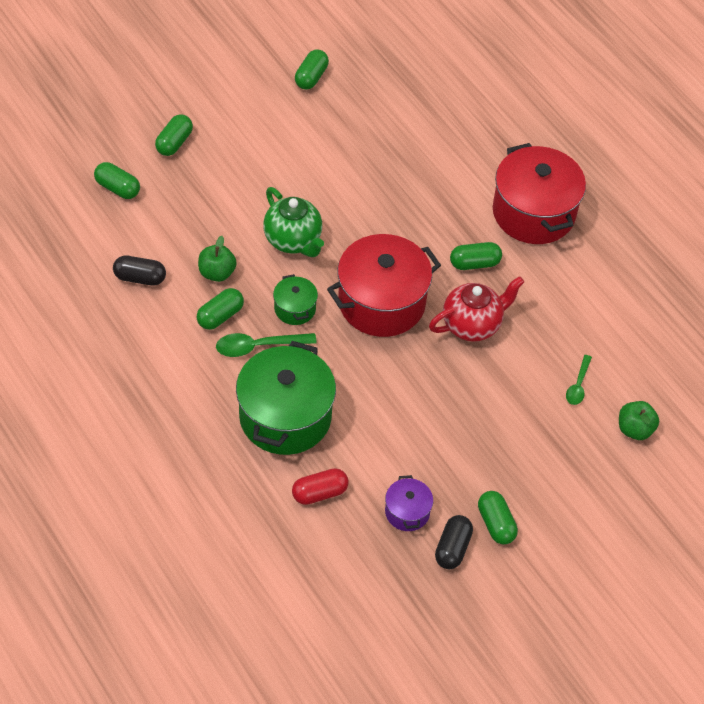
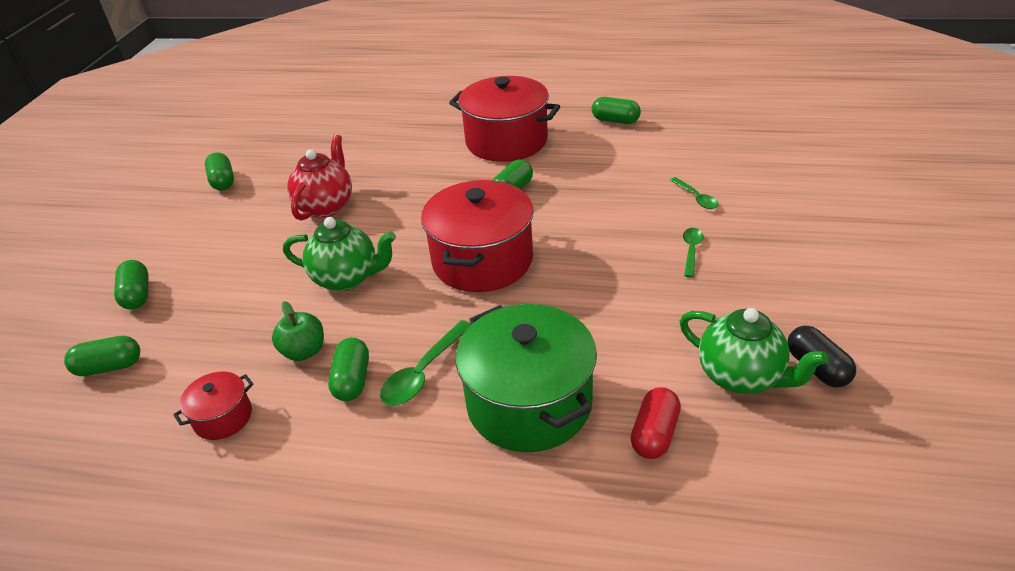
camera: 40 degrees left, 15 degrees down
(140, 278) = (223, 417): black capsule -> red pot
(295, 309) = (416, 320): green pot -> none
(407, 512) = (741, 377): purple pot -> green teapot
(472, 325) = (570, 222): red teapot -> red teapot (326, 206)
(496, 524) = (809, 321): green capsule -> green capsule (615, 120)
(509, 418) = (691, 251): none -> green spoon
(634, 429) = (771, 191): green apple -> none

